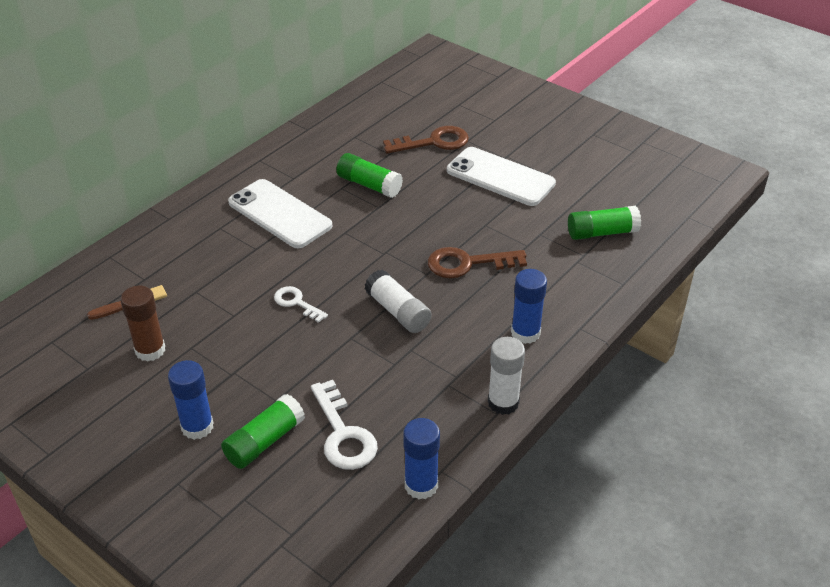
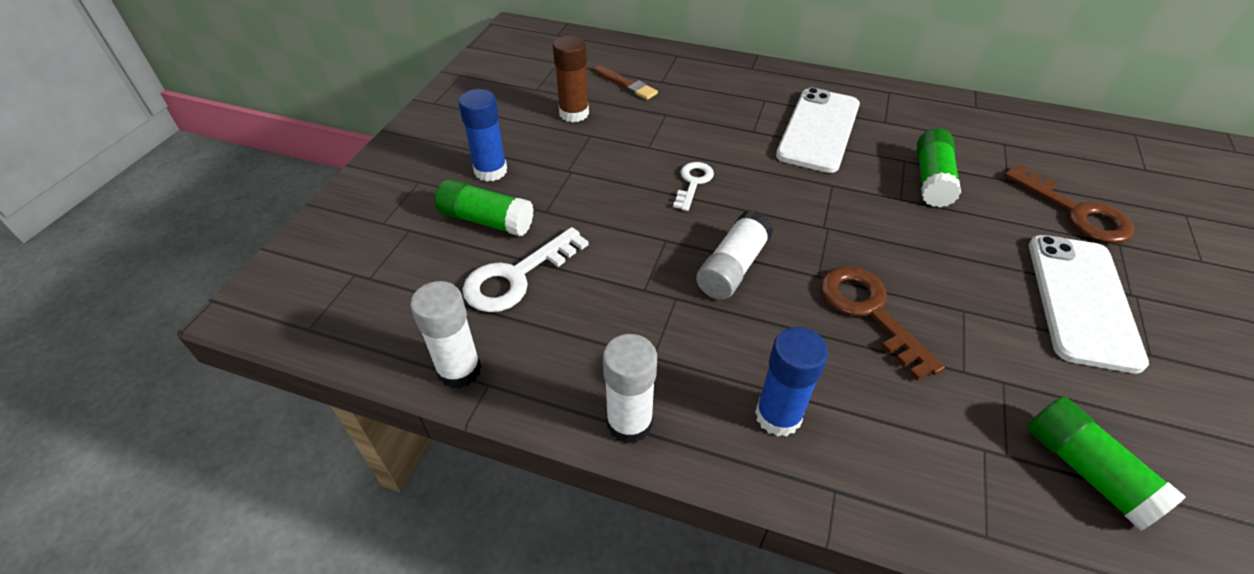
camera: 70 degrees right, 5 degrees up
(421, 485) = (459, 370): blue glue stick -> white glue stick

